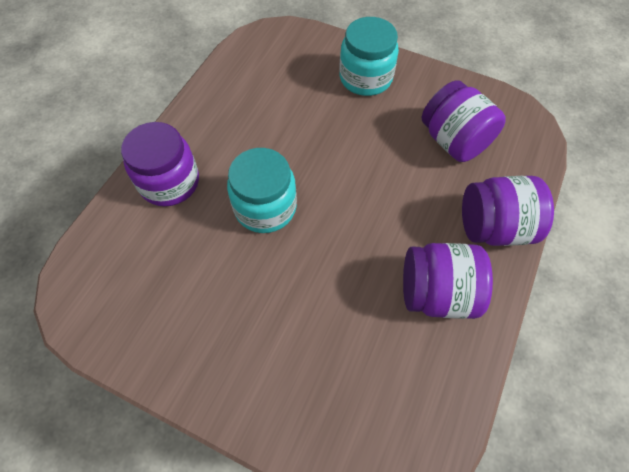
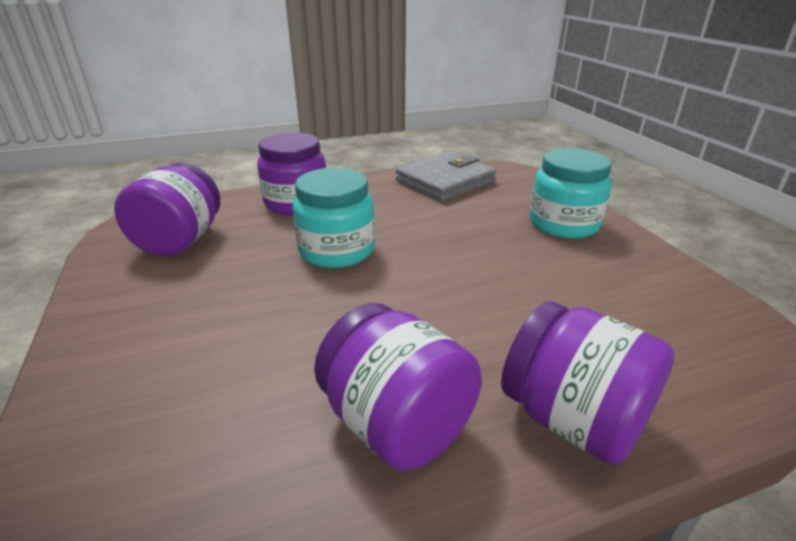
camera: 45 degrees right, 30 degrees down
(245, 78) = (445, 181): none -> grey wallet
(454, 141) = (615, 312): purple jar -> purple jar (180, 241)

